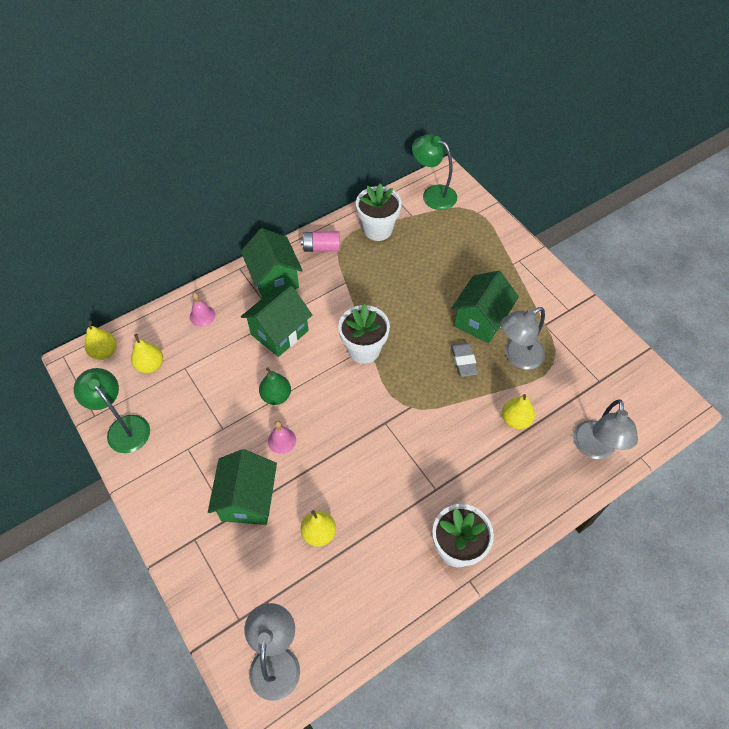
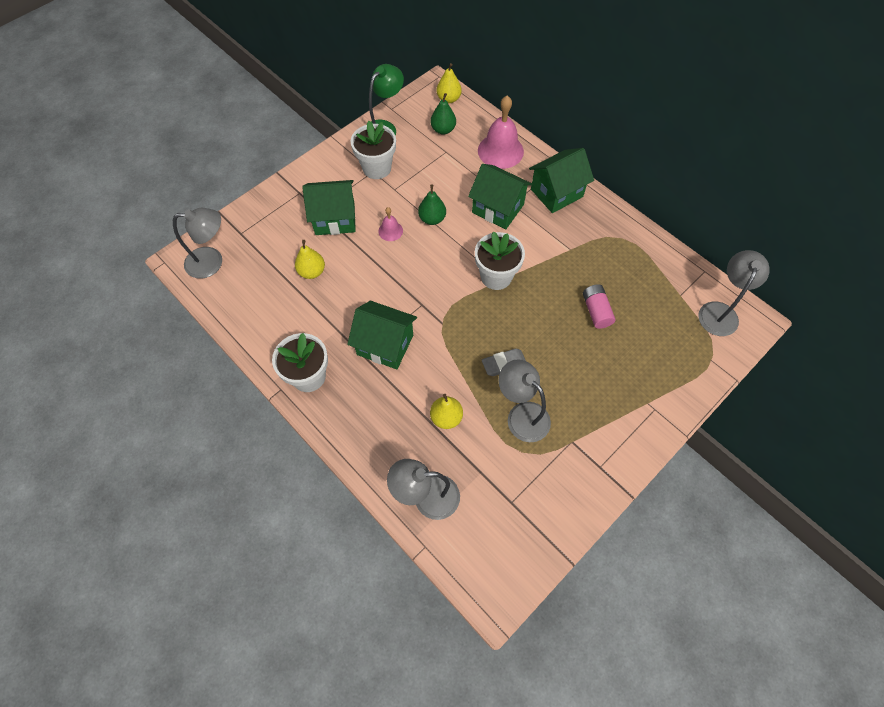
camera: 80 degrees right, 5 degrees up
(150, 365) = (443, 130): yellow pear -> green pear
(202, 315) = (500, 151): pink bell -> pink bell, size x2.00
(321, 247) = (606, 222): pink battery -> pink battery (596, 311)
(377, 229) = (648, 266): white flower pot -> white flower pot (377, 168)
(433, 194) = (720, 311): green lamp -> grey lamp
(480, 320) = (559, 375): green house -> green house (385, 345)

